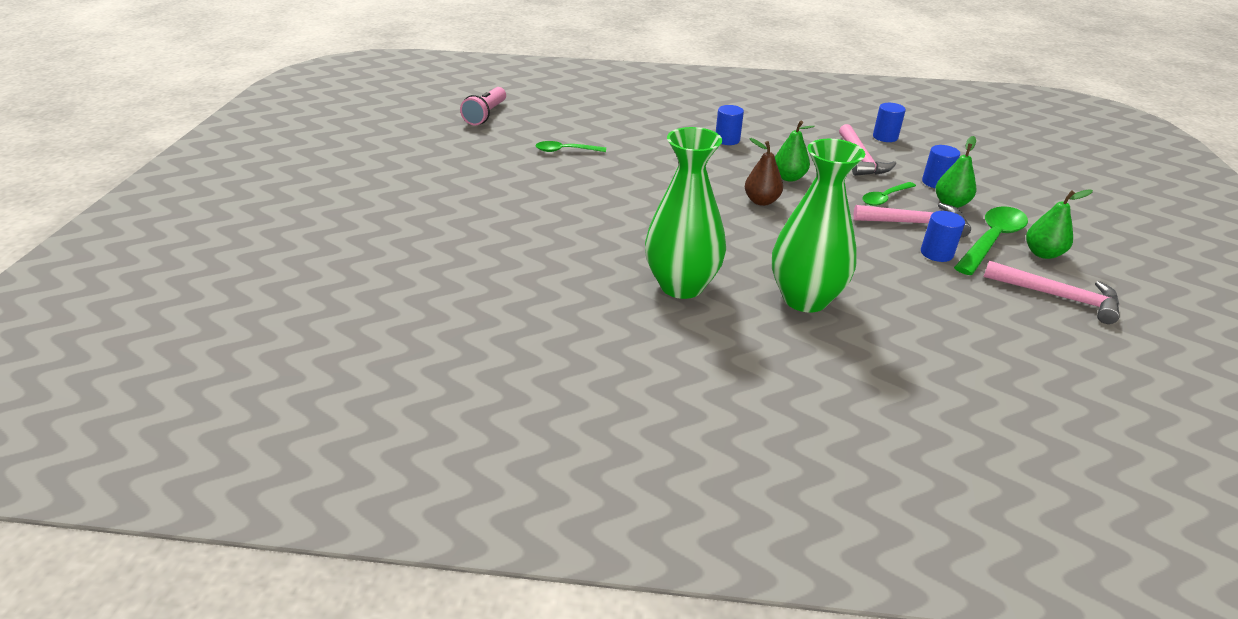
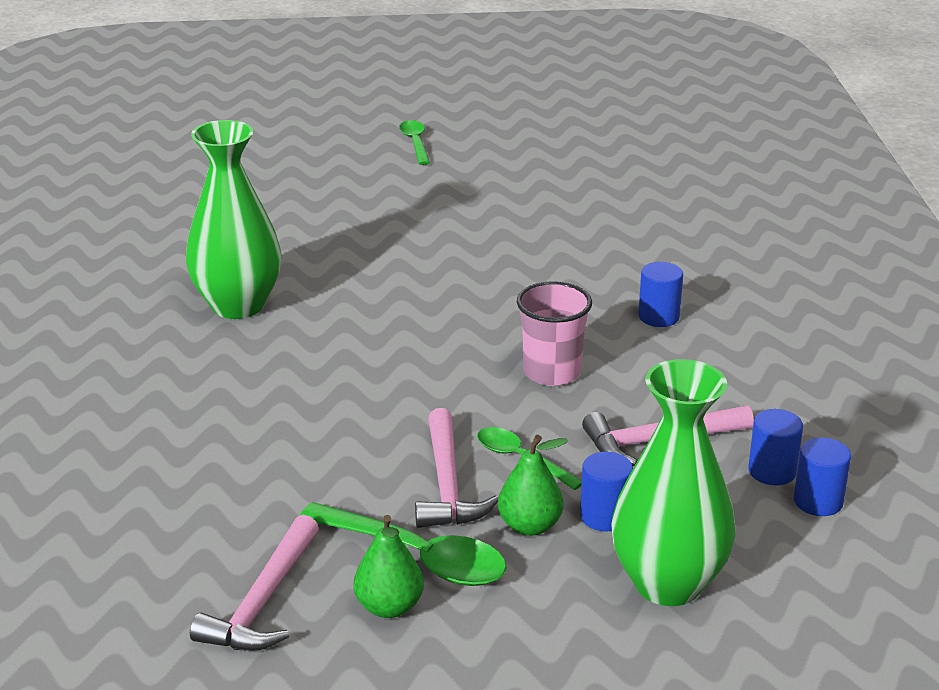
camera: 80 degrees right, 5 degrees down
(486, 115) = (628, 141): pink flashlight -> none
(565, 151) = (549, 203): green spoon -> green spoon (415, 143)
(761, 201) = (465, 351): brown pear -> none
(789, 178) = (552, 372): green pear -> pink cup
(805, 299) = (223, 386): green vase -> green vase (668, 583)
(936, 253) = (360, 497): blue cylinder -> blue cylinder (818, 501)

